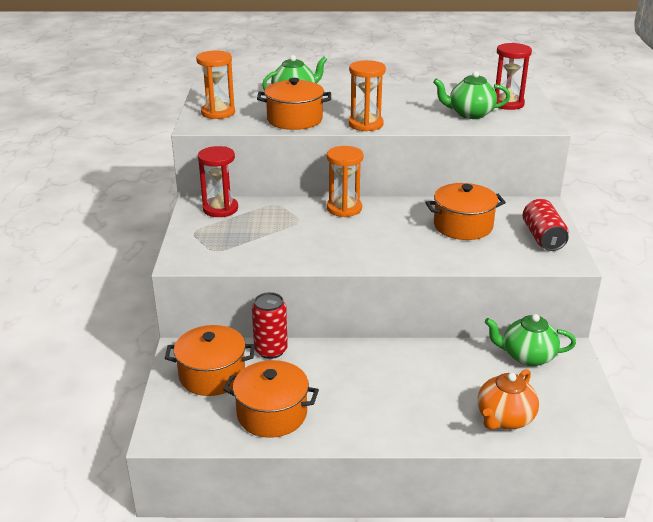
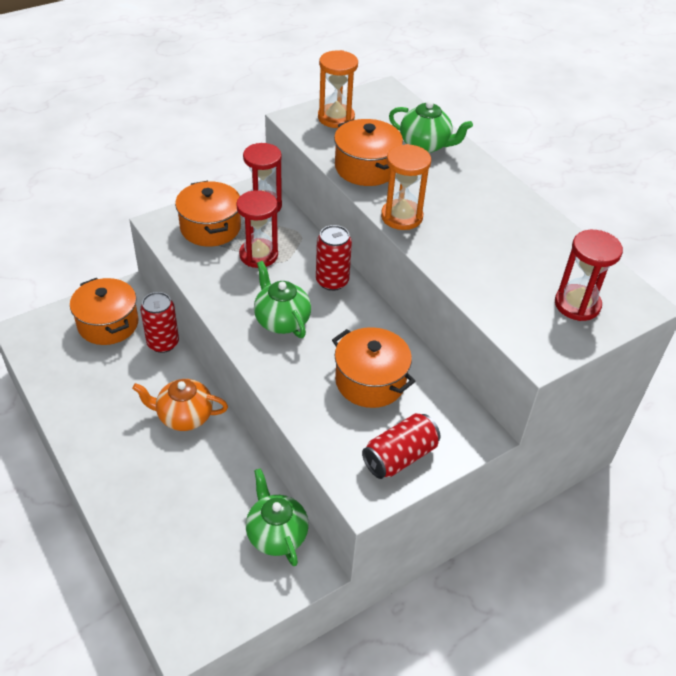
camera: 55 degrees right, 15 degrees up
(272, 414) = (80, 382): orange pot -> orange pot (210, 228)
(279, 228) = (258, 255): none -> red hourglass
(344, 208) = (332, 281): orange hourglass -> red can
(470, 114) = (511, 283): green teapot -> green teapot (281, 320)
(504, 418) = (163, 547): orange teapot -> orange teapot (184, 416)

